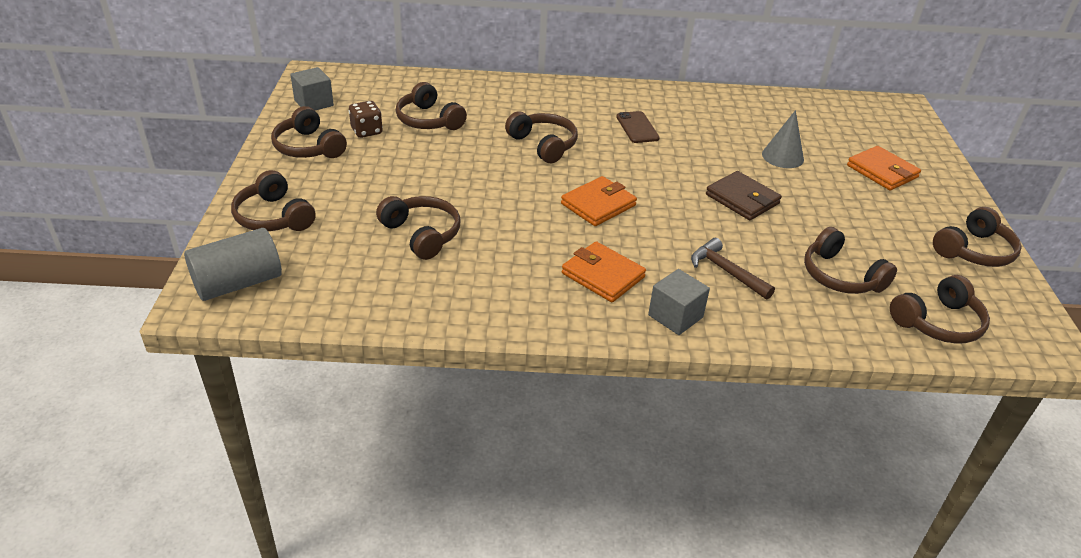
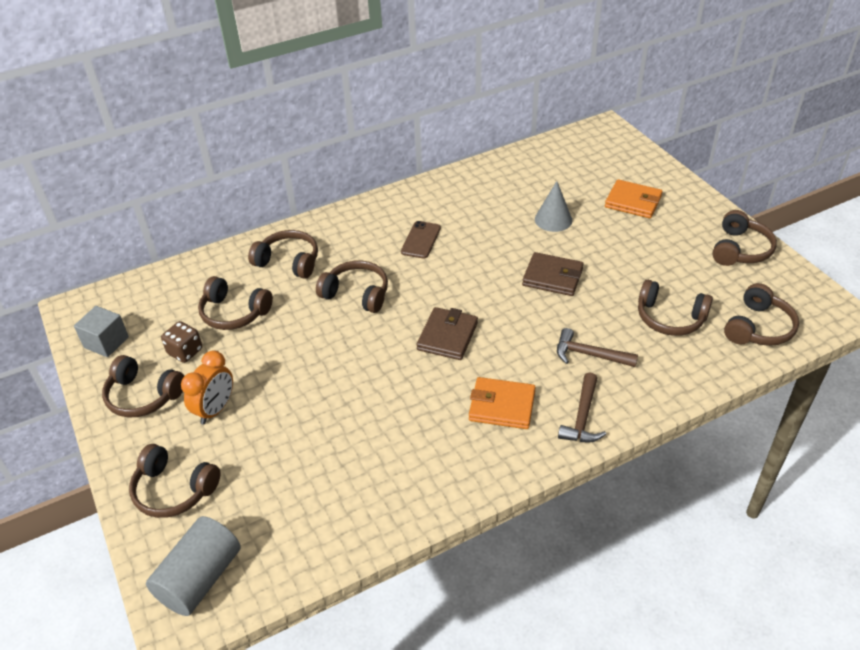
camera: 25 degrees left, 5 degrees up
(354, 178) = (215, 409): none -> orange clock
(422, 234) = (324, 440): brown headphones -> brown headphones (288, 262)
(598, 205) = (447, 336): orange wallet -> brown wallet
(637, 127) = (421, 240): brown phone -> brown phone turned 60 degrees clockwise
(675, 316) = (582, 417): grey cube -> brown hammer

